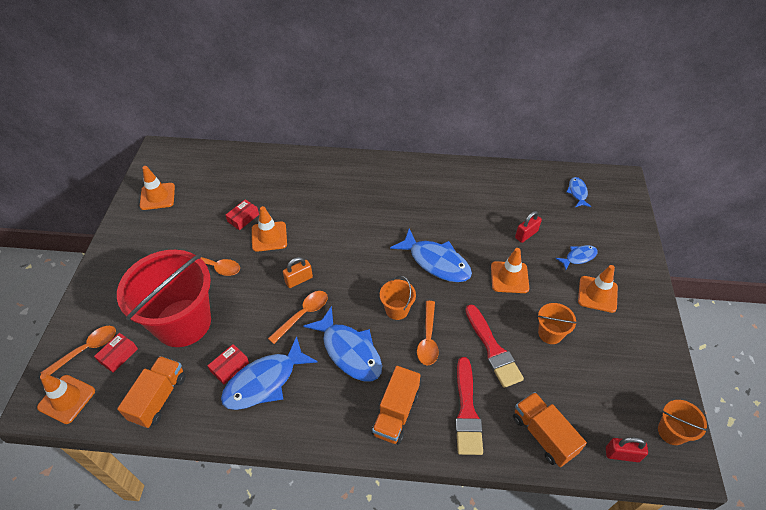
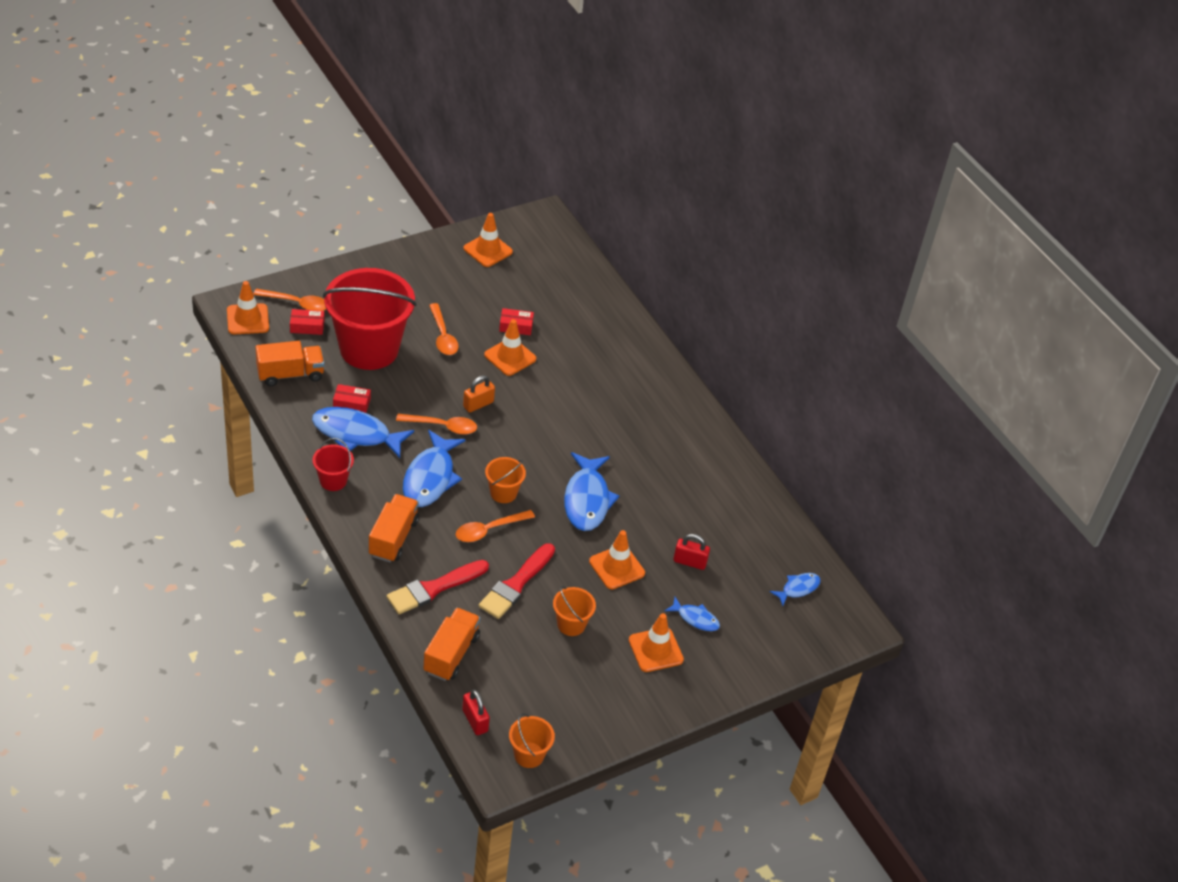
camera: 50 degrees right, 5 degrees down
(299, 280) = (478, 404): orange padlock -> orange padlock turned 60 degrees counterclockwise
(302, 428) = (333, 480): none -> red bucket
(396, 413) = (393, 538): orange truck -> orange truck turned 120 degrees clockwise

